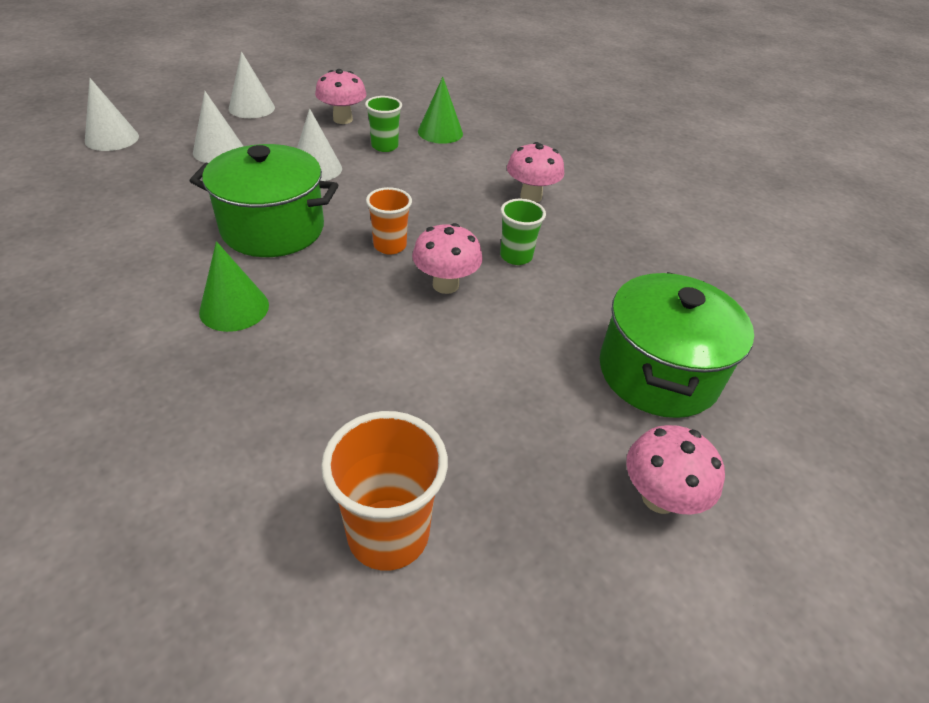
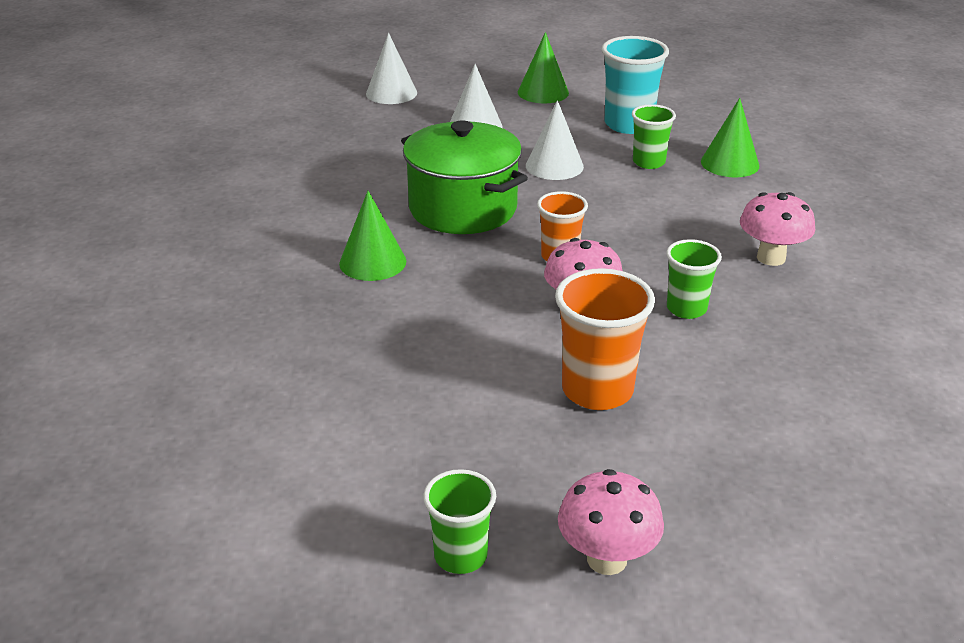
camera: 40 degrees right, 10 degrees down
(251, 108) = (543, 92): white cone -> green cone
(342, 119) = (628, 124): pink mushroom -> turquoise cup
(388, 534) = (343, 467): orange cup -> orange cup (597, 390)
(562, 564) = (460, 556): none -> green cup
(658, 372) = (731, 467): green pot -> none

